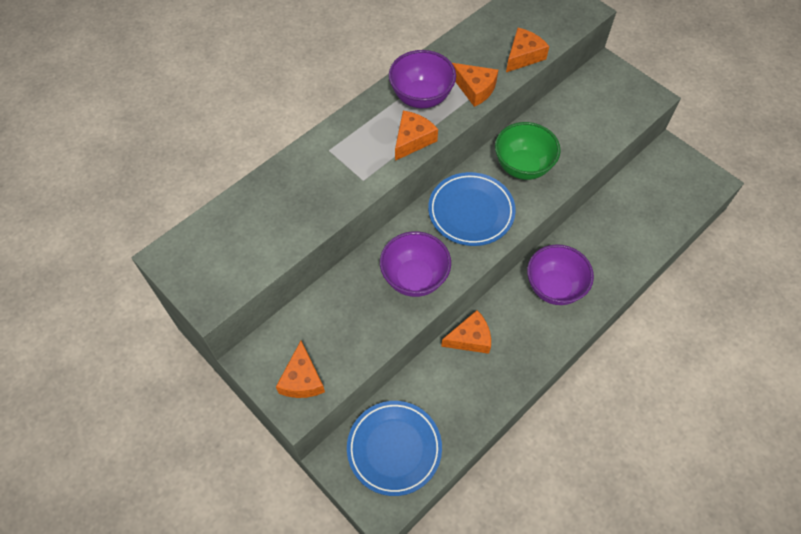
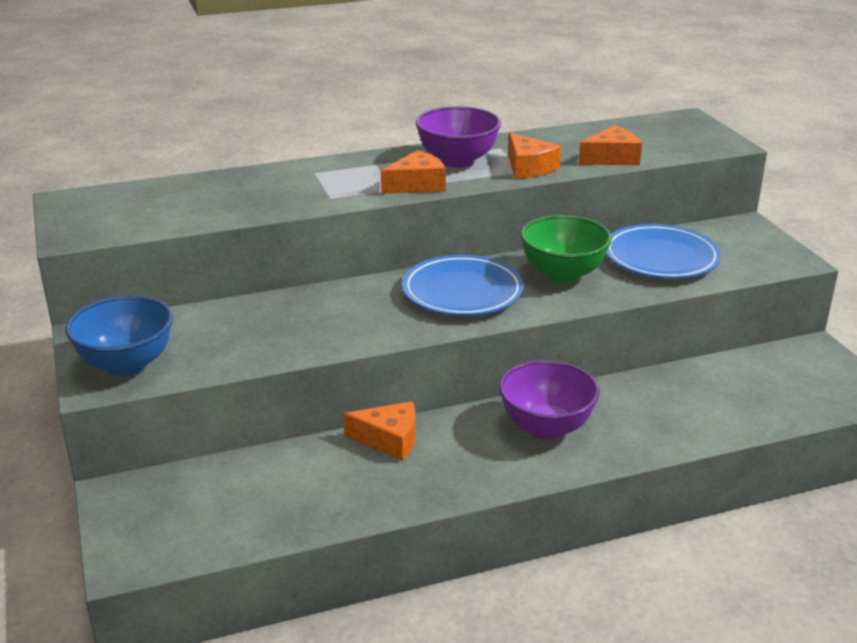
camera: 25 degrees right, 30 degrees down
(302, 379) = (126, 364): orange cheese -> blue bowl
(394, 449) = (197, 508): blue plate -> blue plate (660, 258)
(414, 278) = (341, 324): purple bowl -> none

